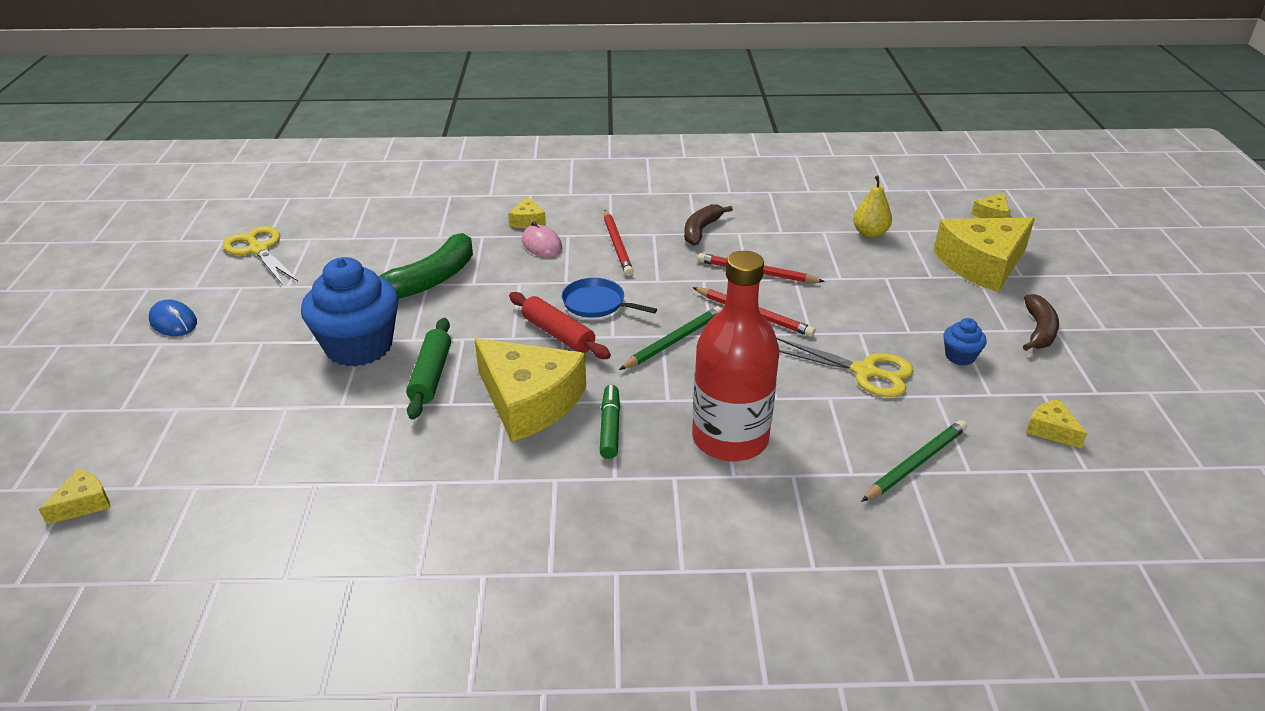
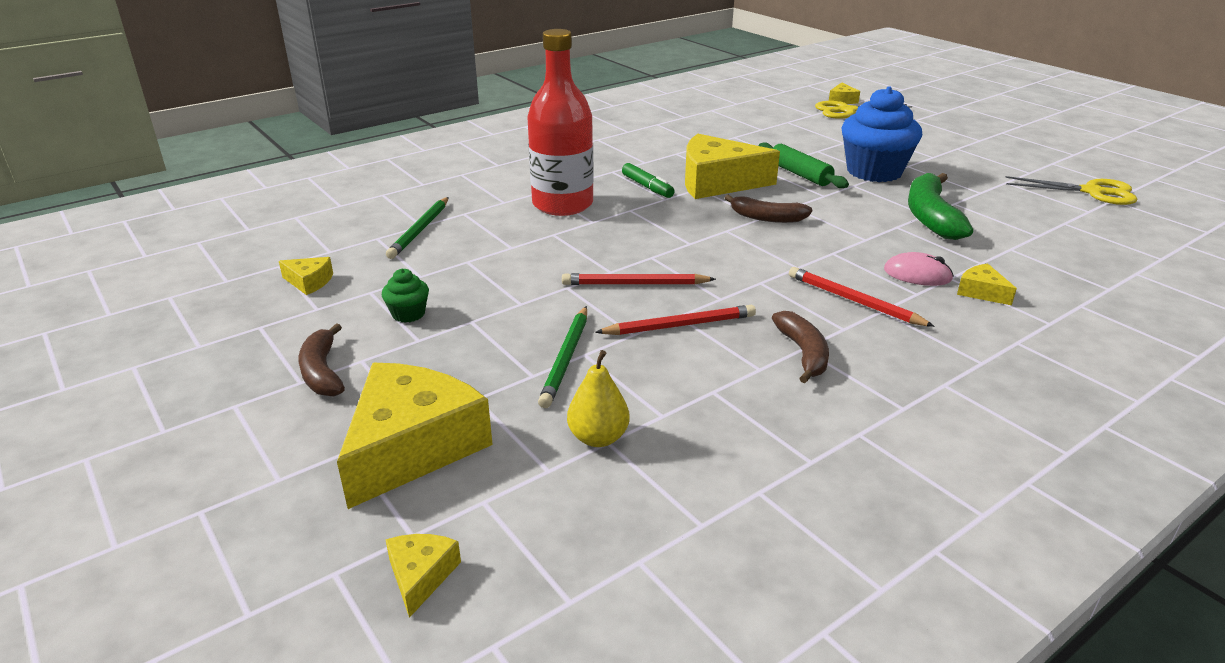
camera: 145 degrees right, 5 degrees down
(173, 322) = (1005, 148): blue mouse -> none
(558, 334) = (767, 218): red rolling pin -> brown banana
(597, 303) = (777, 246): blue pan -> none
(673, 341) = (675, 242): green pencil -> green pencil (566, 358)
(865, 372) = (494, 272): yellow scissors -> yellow scissors (847, 111)
(960, 356) = (408, 314): blue cupcake -> green cupcake

